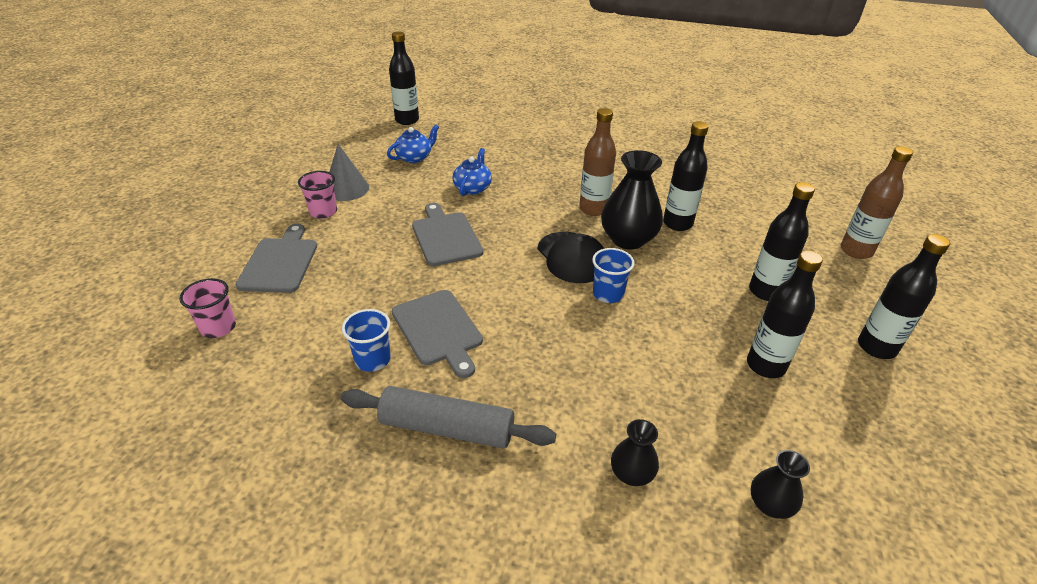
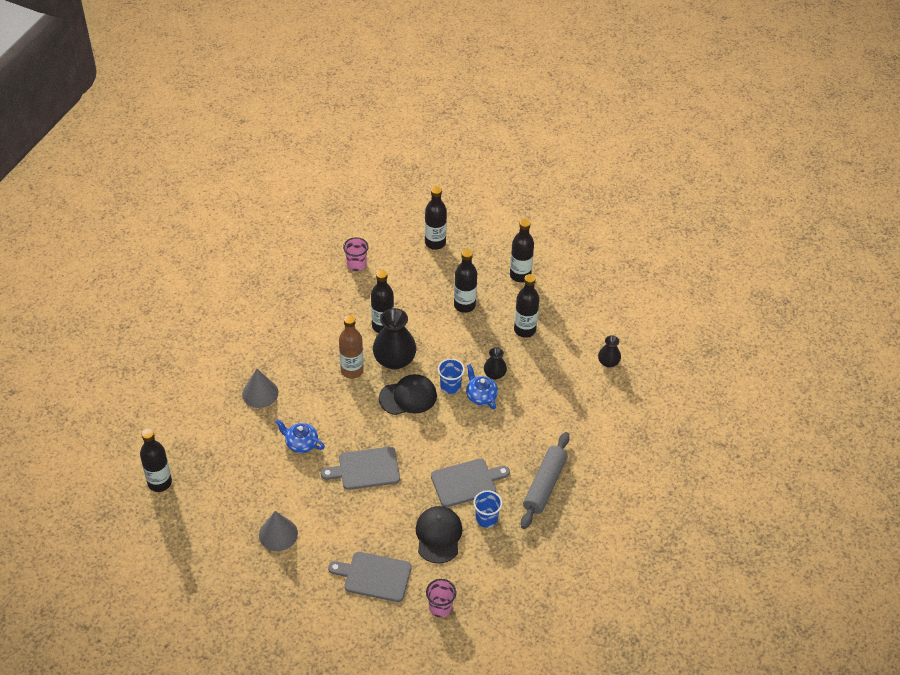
camera: 80 degrees left, 10 degrees up
(323, 212) = (311, 550): pink cup -> pink cup (356, 264)
(342, 312) = (438, 535): none -> black cap
(414, 157) = (237, 481): blue teapot -> blue teapot (481, 396)
(533, 156) = (260, 393): none -> grey cone
(631, 473) = (584, 410): black vase -> black vase (494, 374)
(856, 251) = (435, 243): brown bottle -> black bottle

